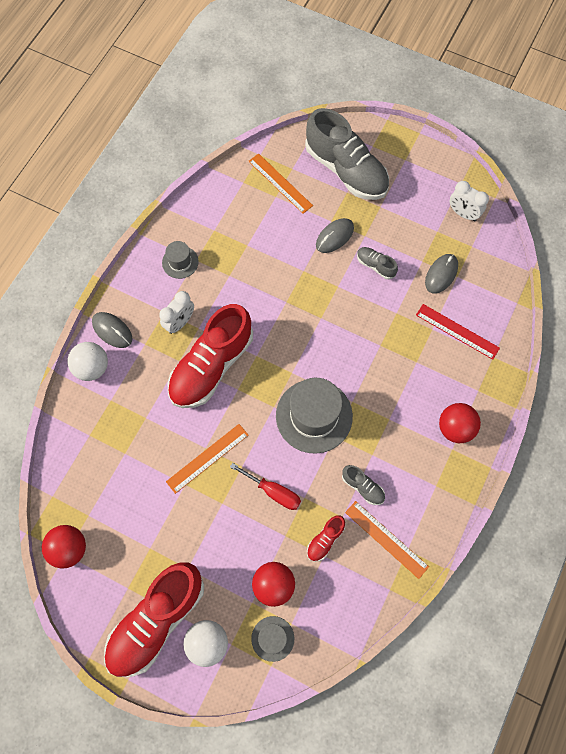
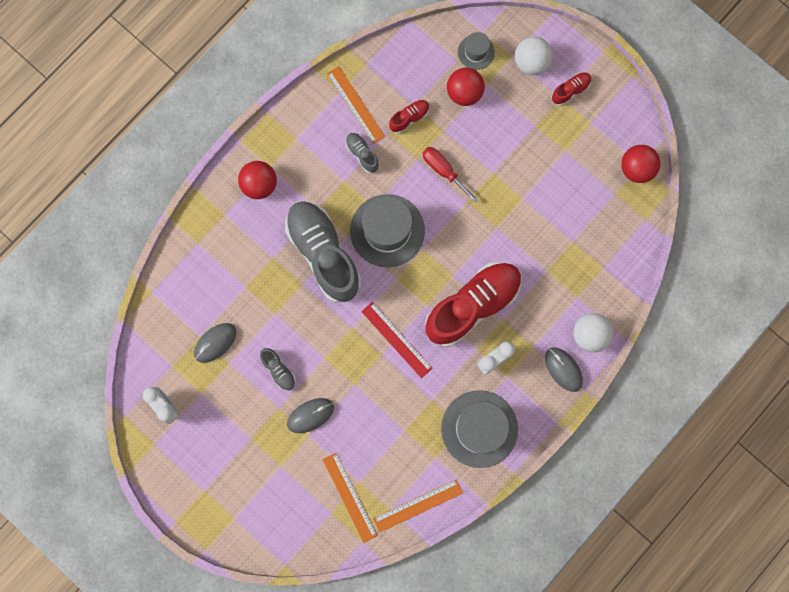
camera: 165 degrees left, 10 degrees up
(156, 620) = (570, 90): red shoe -> red shoe, size x0.43
(180, 262) = (479, 429): grey hat -> grey hat, size x1.96
(207, 458) = (496, 217): orange ruler -> orange ruler (418, 505)
(346, 170) = (273, 494): grey shoe -> grey shoe (323, 254)
(457, 331) = (222, 278): red ruler -> red ruler (396, 339)

